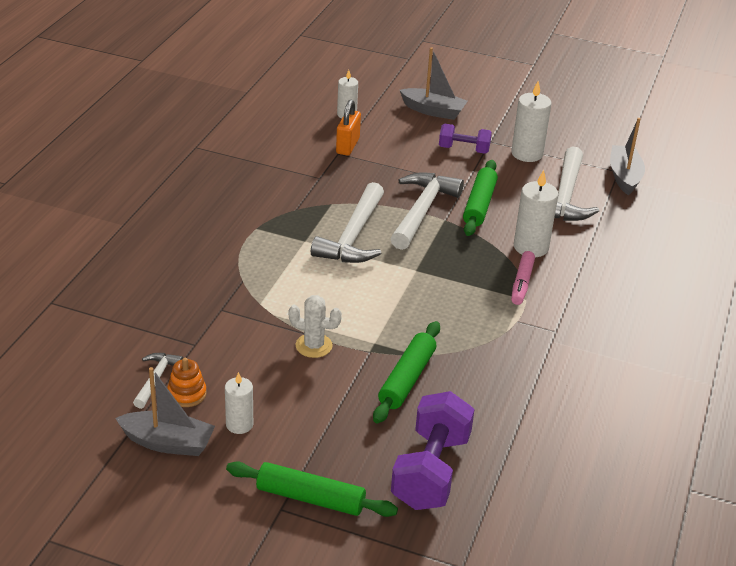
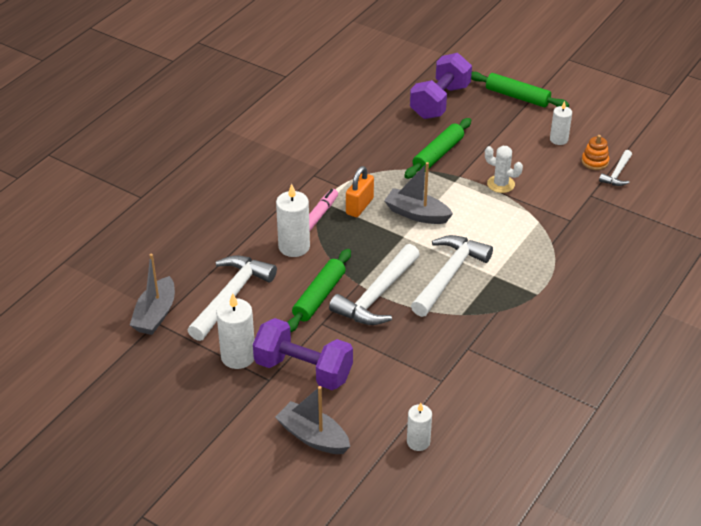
camera: 165 degrees left, 5 degrees up
(168, 443) = (606, 134): grey boat -> grey boat (416, 214)
(347, 146) = (428, 390): orange padlock -> orange padlock (359, 206)
(463, 149) = (303, 370): purple dumbbell -> purple dumbbell, size x1.70

